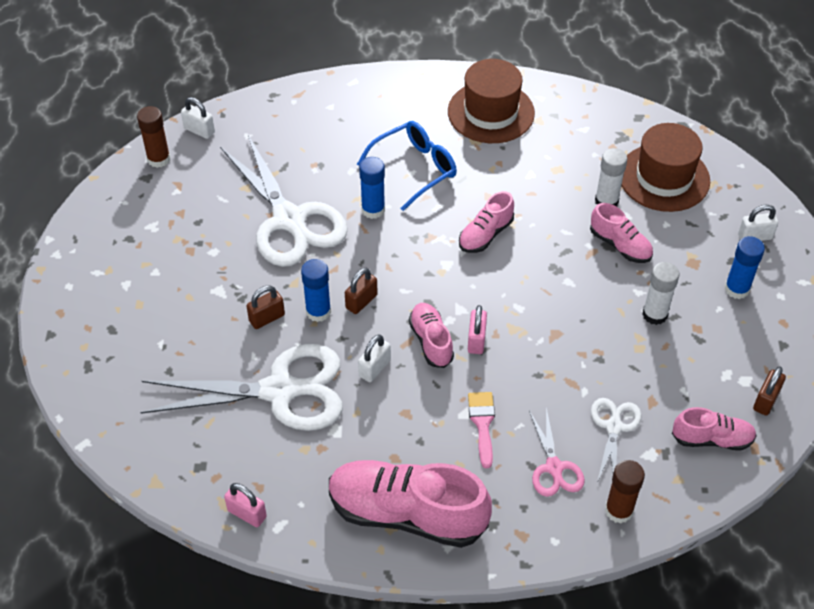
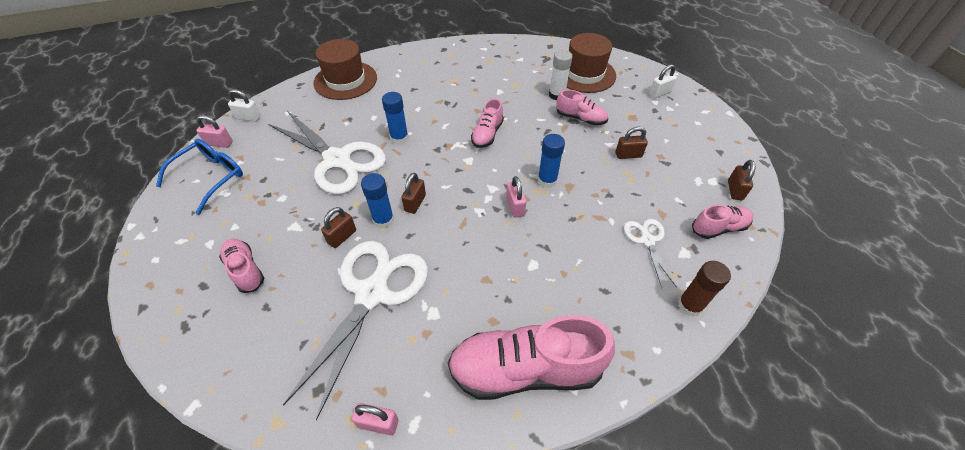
camera: 20 degrees left, 0 degrees up
(159, 159) = (219, 143): brown glue stick -> pink padlock
(279, 391) = (372, 294): white scissors -> white scissors turned 45 degrees counterclockwise
(374, 368) = (446, 251): white padlock -> none
(414, 169) = (419, 106): blue glasses -> blue glasses (210, 177)
(431, 341) = (481, 217): pink shoe -> pink shoe (245, 270)
(482, 423) = (550, 269): pink brush -> none
(491, 112) = (456, 62): brown hat -> brown hat (345, 80)
(554, 467) = (622, 286): pink scissors -> none
(655, 314) = (628, 155): white glue stick -> brown padlock
(737, 289) = (669, 125): blue glue stick -> blue glue stick (547, 180)

